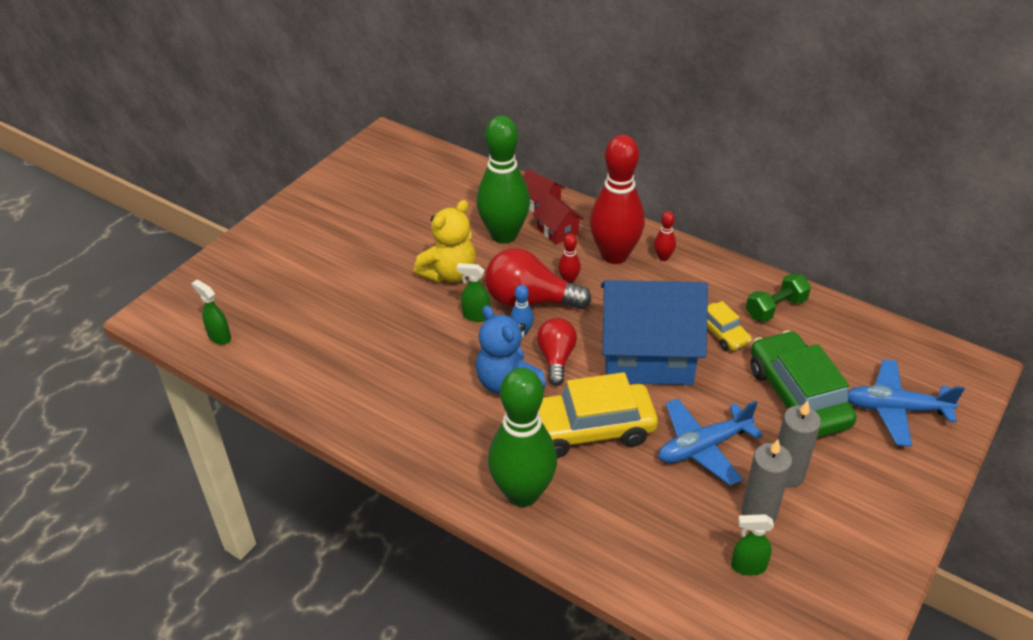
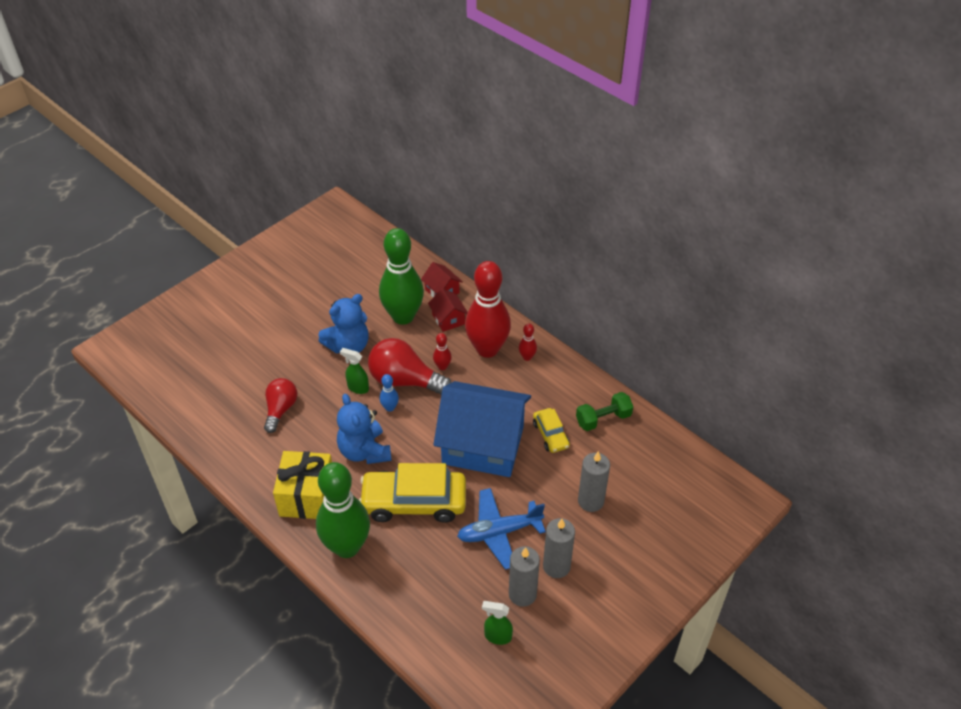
camera: 10 degrees right, 5 degrees up
(219, 337) = (155, 375): green spray bottle -> none
(449, 273) = (348, 346): yellow teddy bear -> blue teddy bear
(453, 444) = (307, 497): none -> yellow gift
(556, 358) = (409, 436): red light bulb -> red light bulb (280, 409)
(797, 396) = (591, 501): green car -> grey candle
(895, 409) = (666, 525): blue plane -> none

